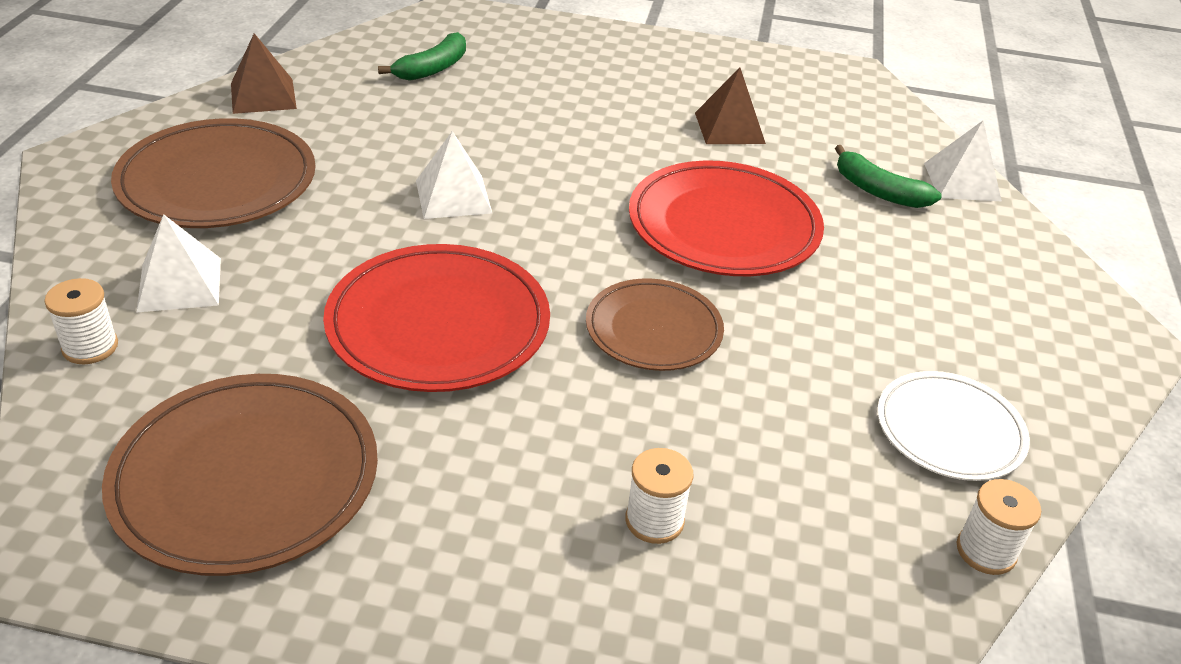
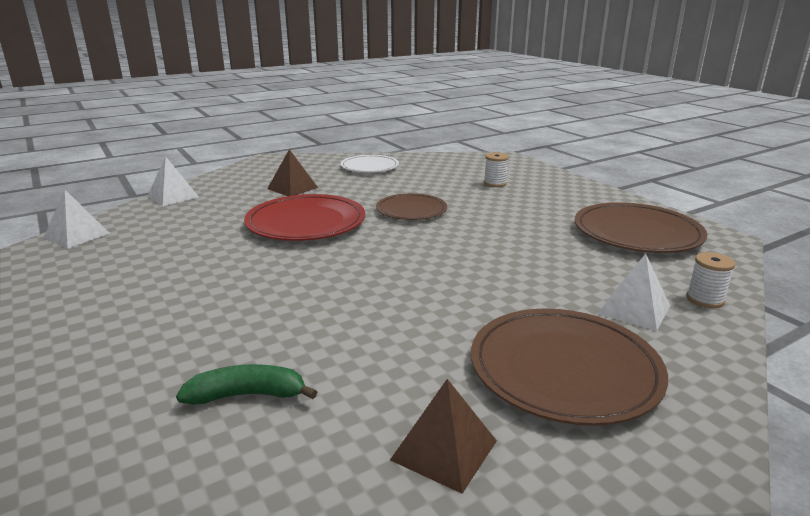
camera: 130 degrees left, 15 degrees down
(438, 324) = (501, 242): red plate -> none
(453, 196) = (409, 287): white pyramid -> white pyramid (77, 235)
(729, 128) = (187, 253): brown pyramid -> brown pyramid (292, 188)
(878, 191) = (212, 207): green banana -> none
(986, 551) = (413, 156): white spool -> none

